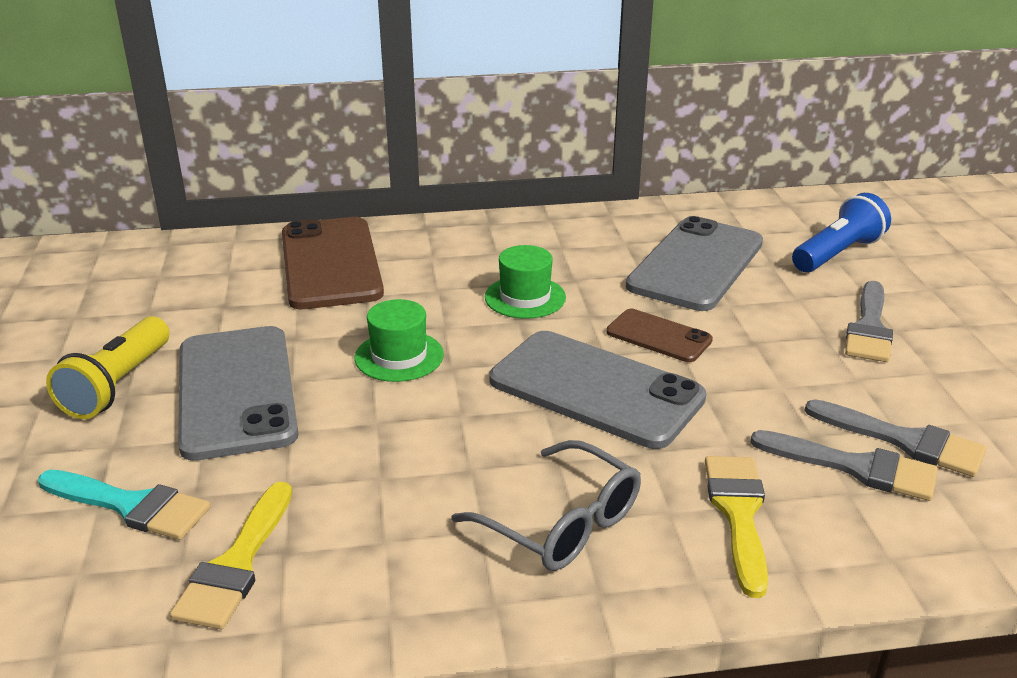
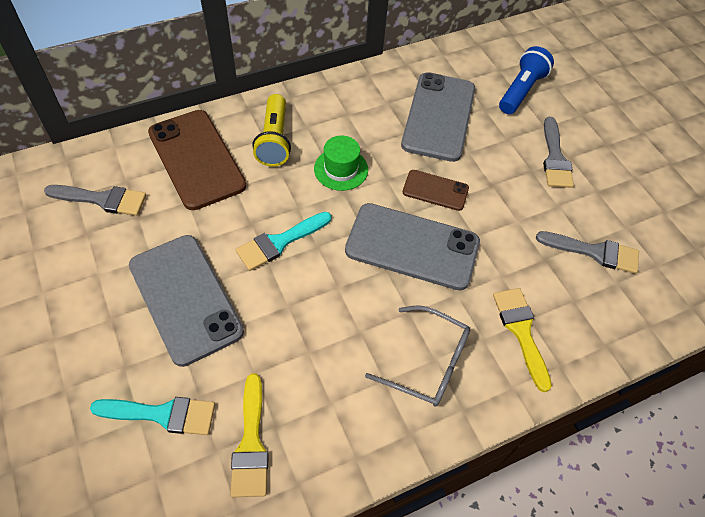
camera: 20 degrees left, 25 degrees up
(118, 385) = (100, 310): yellow flashlight -> yellow flashlight (274, 140)
(399, 356) = (279, 242): green hat -> turquoise brush
(855, 467) = (573, 279): grey brush -> grey brush (102, 199)

